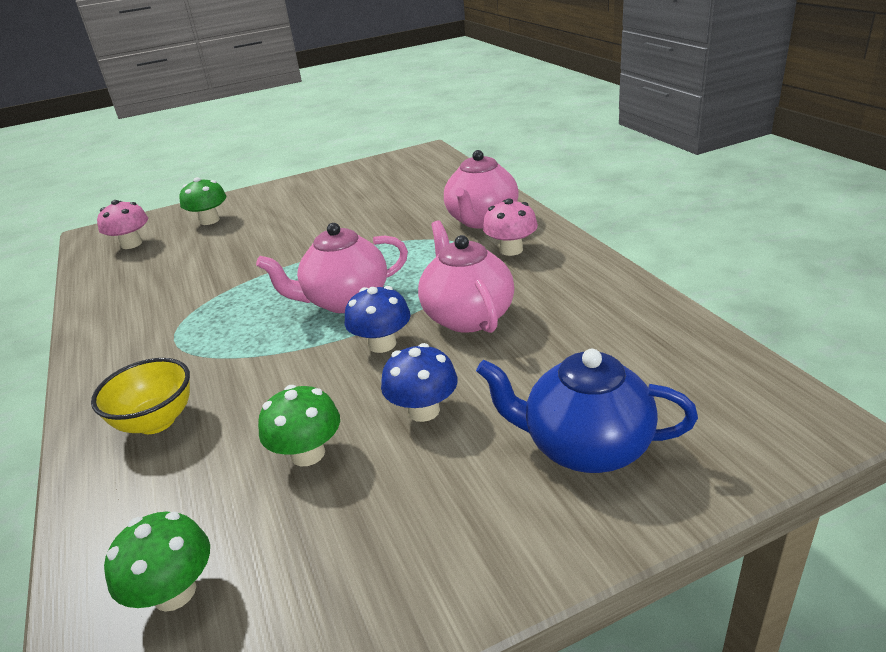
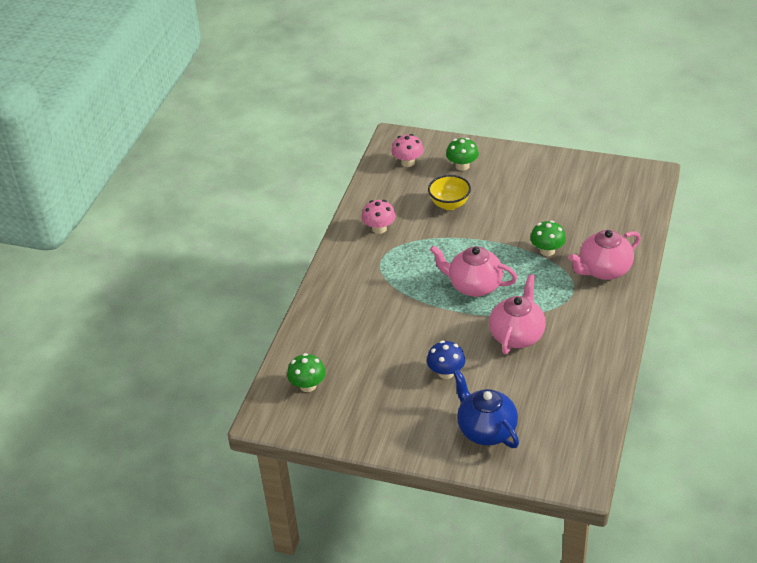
camera: 40 degrees right, 10 degrees up
(156, 421) = (345, 306): yellow bowl -> yellow bowl (449, 204)
(308, 453) = (387, 362): green mushroom -> green mushroom (547, 250)
(382, 344) = (464, 326): blue mushroom -> none
(511, 250) = (590, 305): pink mushroom -> pink mushroom (379, 228)

